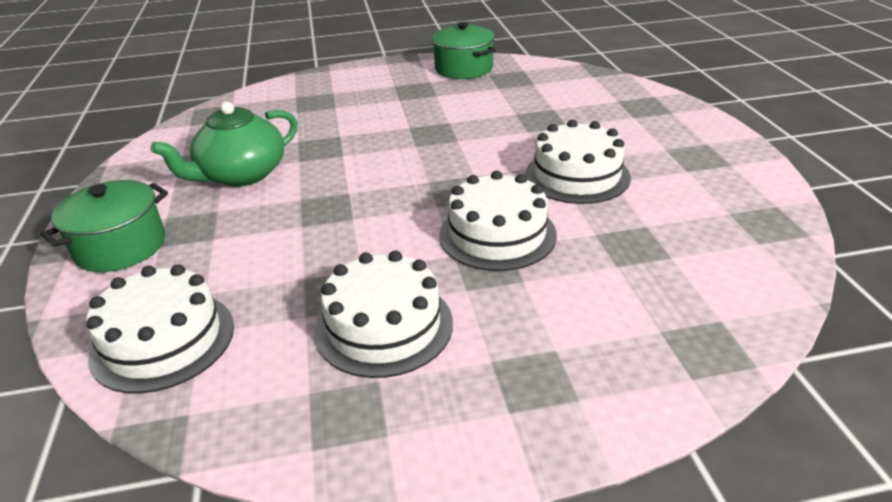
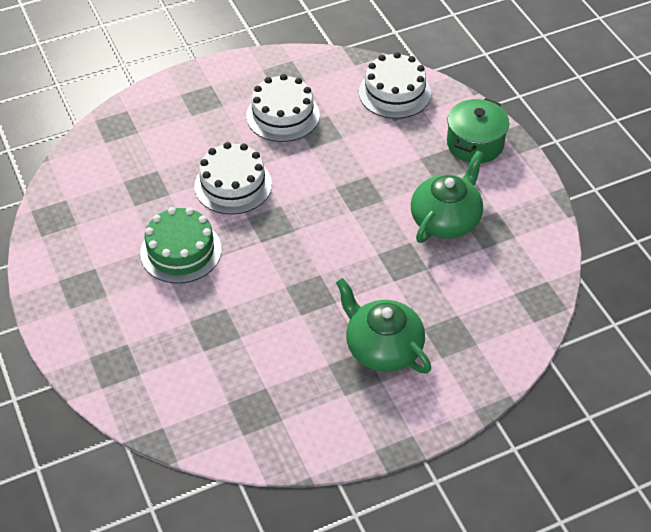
camera: 165 degrees right, 15 degrees up
(381, 100) = (382, 348): none -> green teapot
(464, 69) = (314, 430): green pot -> none
(577, 176) = (181, 251): white cake -> green cake

